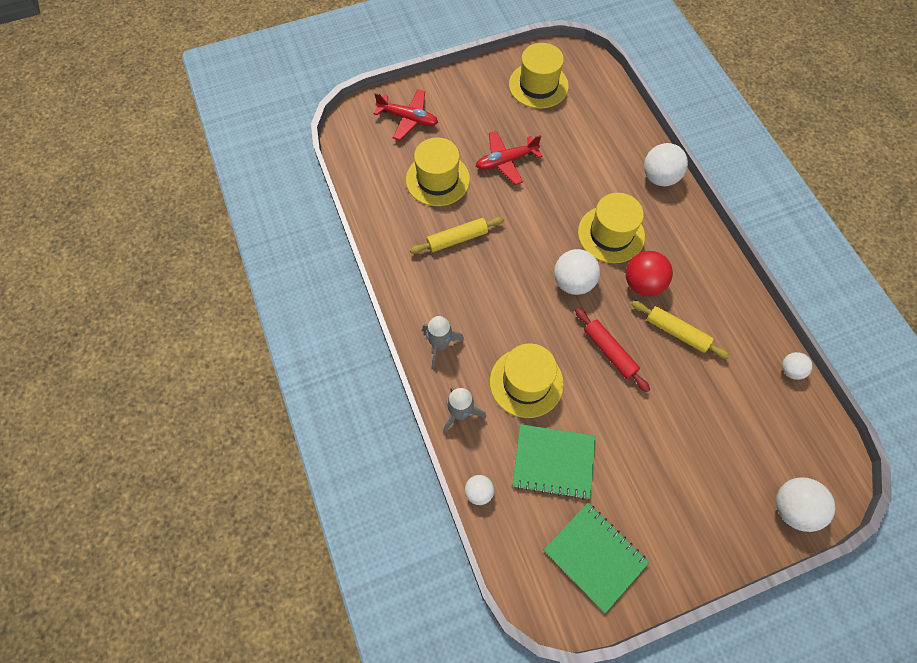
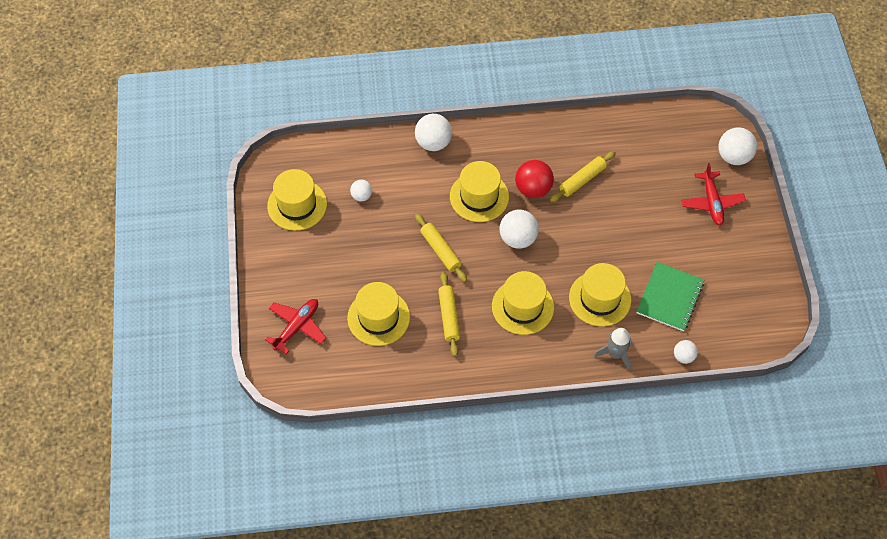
camera: 75 degrees left, 5 degrees down
(440, 345) = (550, 355): grey rocket -> none
(490, 305) = (522, 307): none -> yellow hat
(506, 161) = (376, 255): red plane -> red plane (711, 202)
(531, 214) = (440, 250): none -> yellow rolling pin
(595, 556) = (745, 291): green notebook -> none
(609, 352) = (587, 232): red rolling pin -> none
(790, 370) = (631, 118): white ball -> white ball (361, 196)

